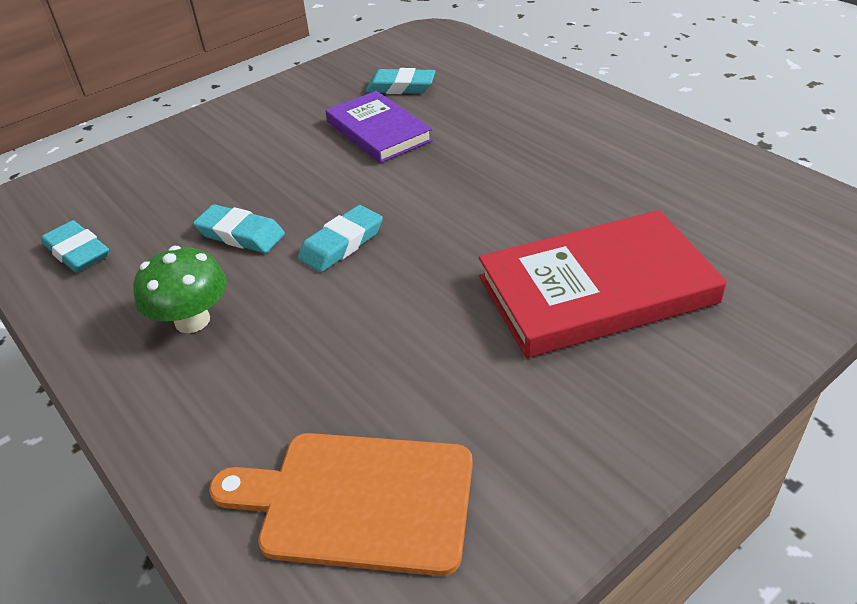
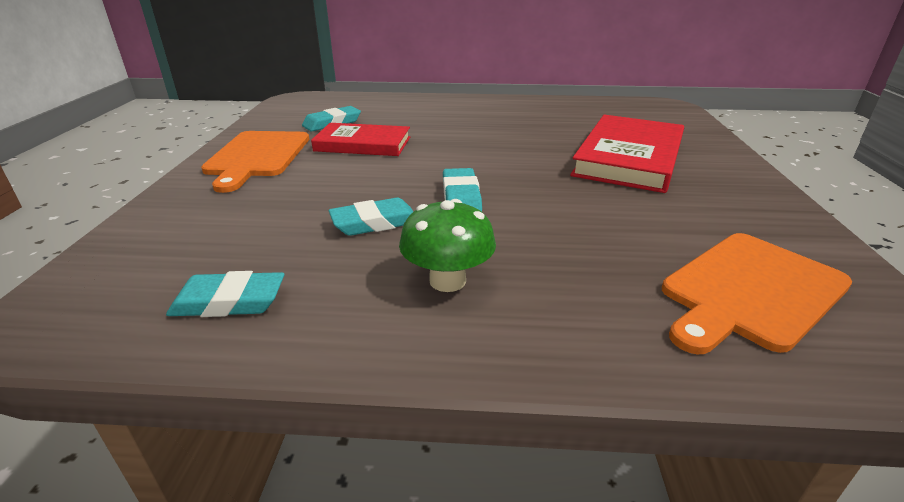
camera: 50 degrees left, 10 degrees down
(282, 109) = (257, 156): none -> orange cutting board
(378, 131) = (363, 144): purple book -> red book

